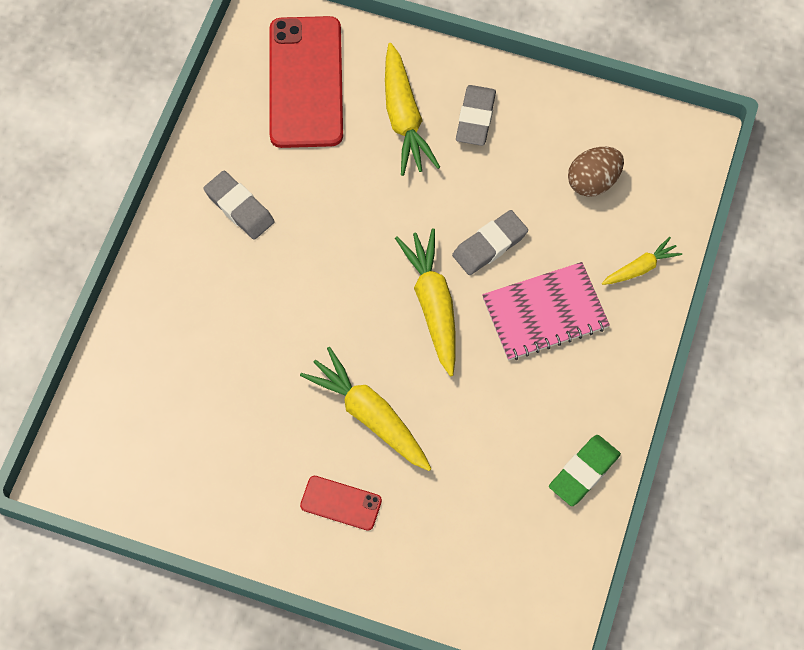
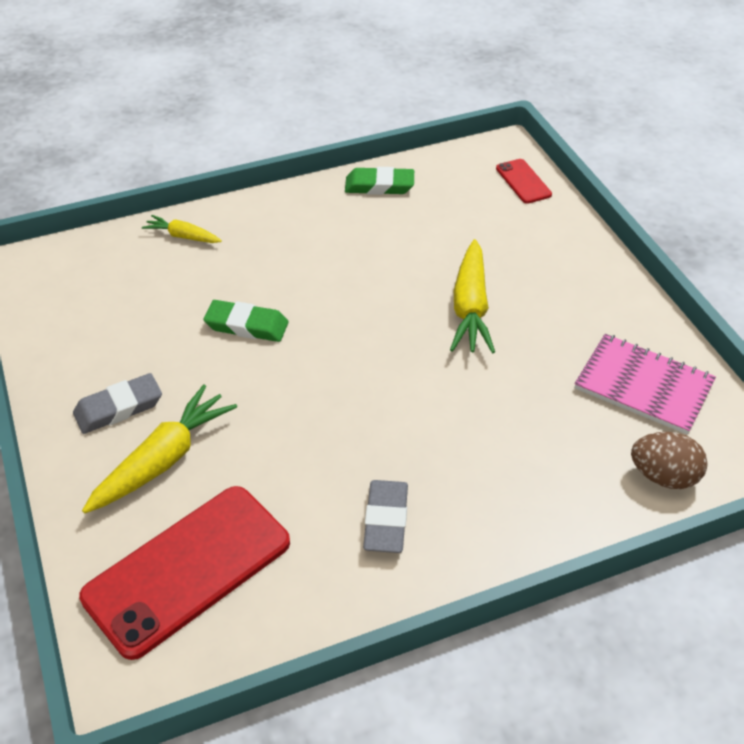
camera: 130 degrees left, 20 degrees down
(341, 503) = (552, 282): red phone -> red phone (523, 181)
(433, 305) = (338, 327): yellow carrot -> none
(489, 245) = (247, 325): grey eraser -> green eraser
(545, 313) = (276, 264): pink notebook -> pink notebook (643, 385)
(593, 181) = (122, 299): brown egg -> brown egg (663, 476)

